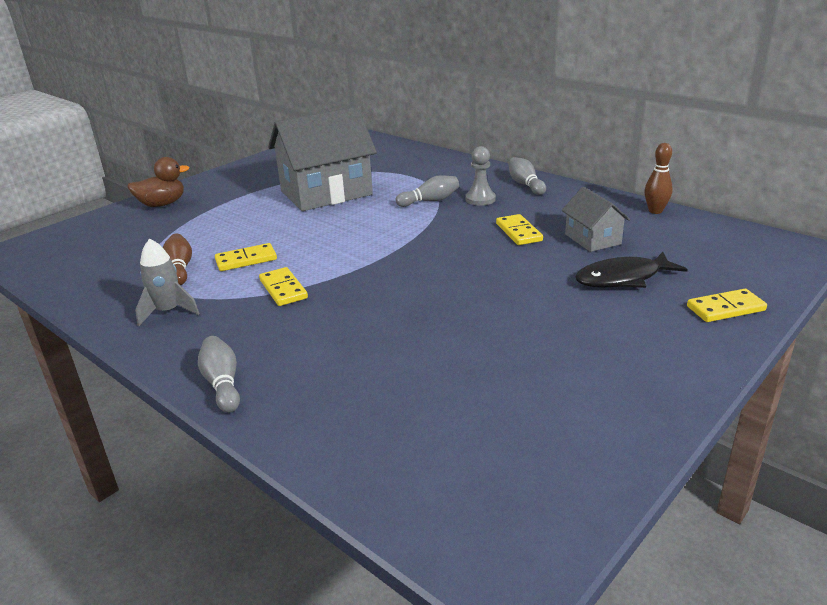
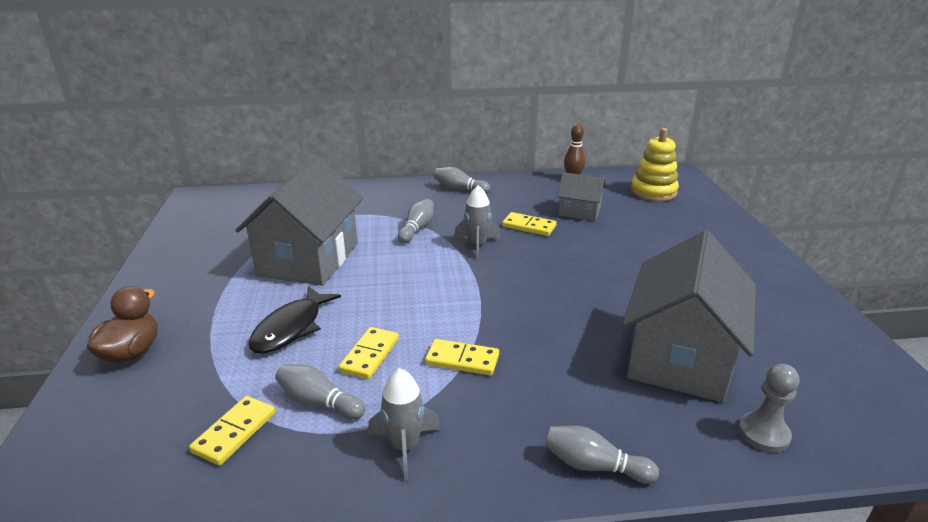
camera: 50 degrees left, 0 degrees up
(180, 269) = (319, 402): brown bowling pin -> grey bowling pin
(419, 371) = (680, 356): none -> grey house
(447, 228) = (477, 245): none -> grey rocket
(480, 199) = (452, 212): grey pawn -> grey pawn (763, 434)
(623, 278) = (645, 230): black fish -> black fish (291, 328)
(719, 253) = (653, 192): none -> yellow stacking toy
(725, 309) = (719, 224): yellow domino -> yellow domino (235, 432)

